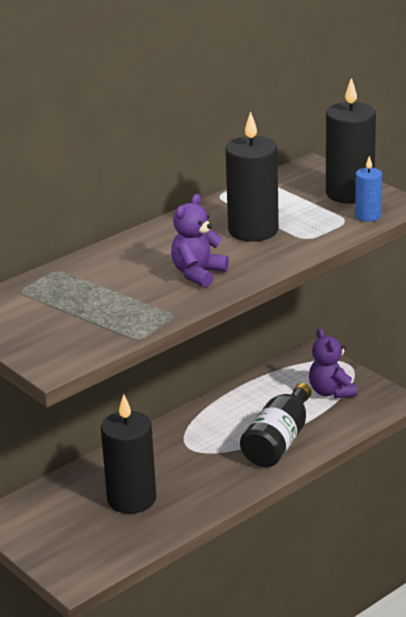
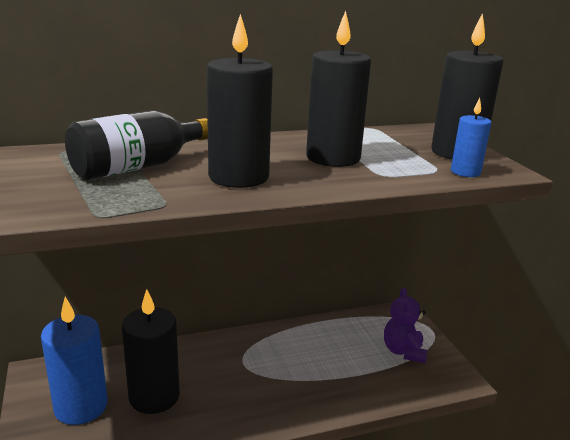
camera: 20 degrees right, 5 degrees down
(73, 527) = (81, 406): none -> blue candle
(198, 274) = (238, 177): purple teddy bear -> black candle
(278, 441) = (326, 385): black bottle -> black bottle (138, 167)

